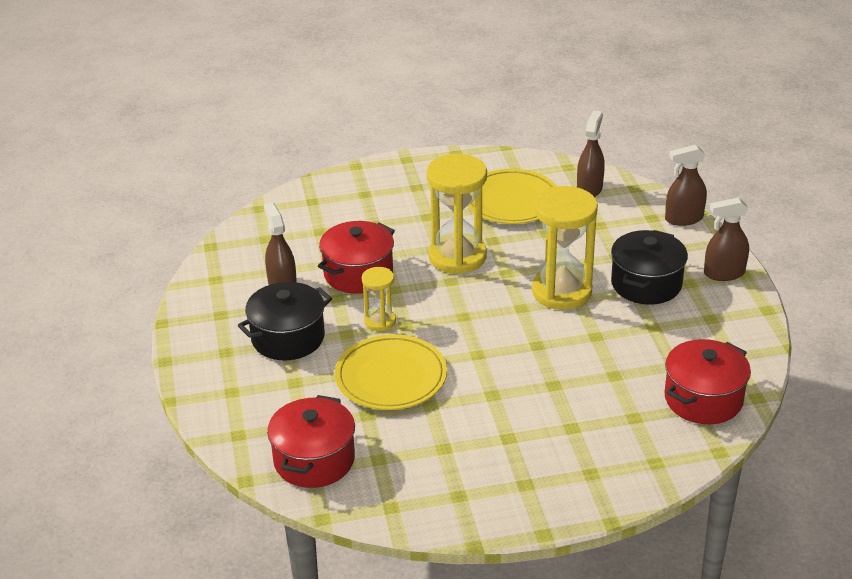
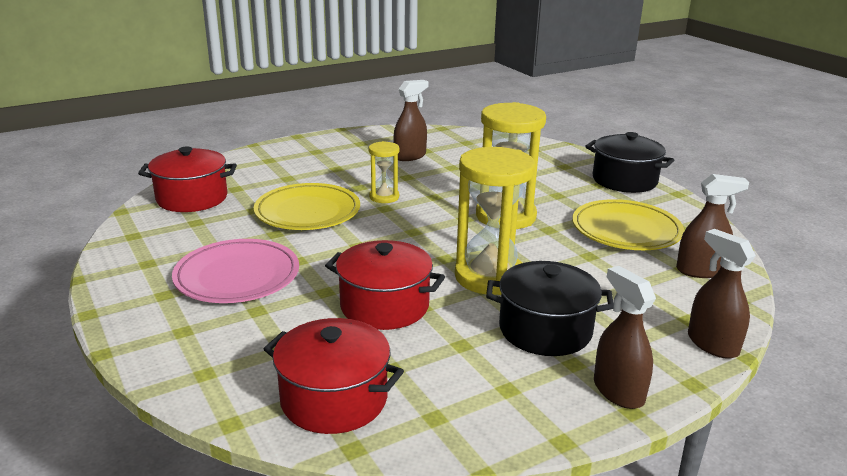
camera: 70 degrees right, 10 degrees down
(288, 338) = (343, 168): black pot -> black pot (624, 180)
(358, 273) = (446, 180): red pot -> red pot (384, 306)
(508, 435) = (237, 276): none -> pink plate

